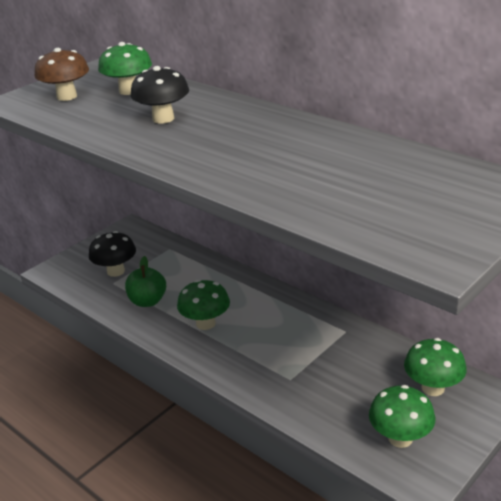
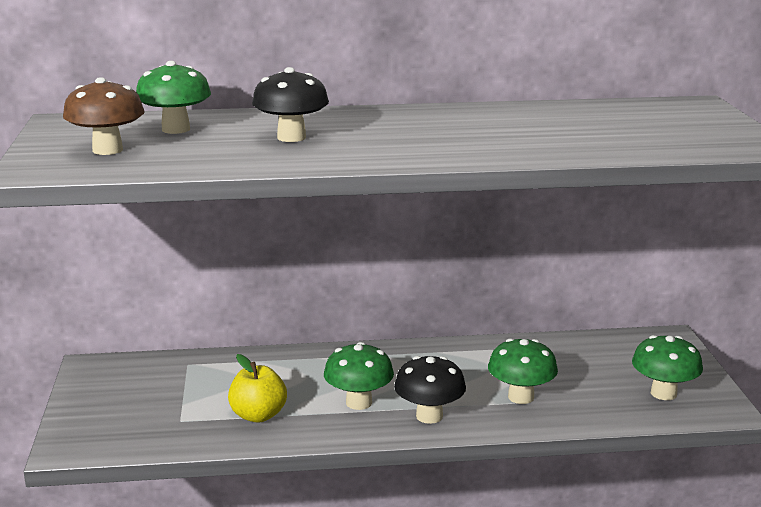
camera: 50 degrees left, 10 degrees down
(116, 271) = (162, 409): black mushroom -> black mushroom (429, 416)
(148, 301) = (258, 415): green apple -> yellow apple
(433, 388) = (624, 353): green mushroom -> green mushroom (521, 397)

